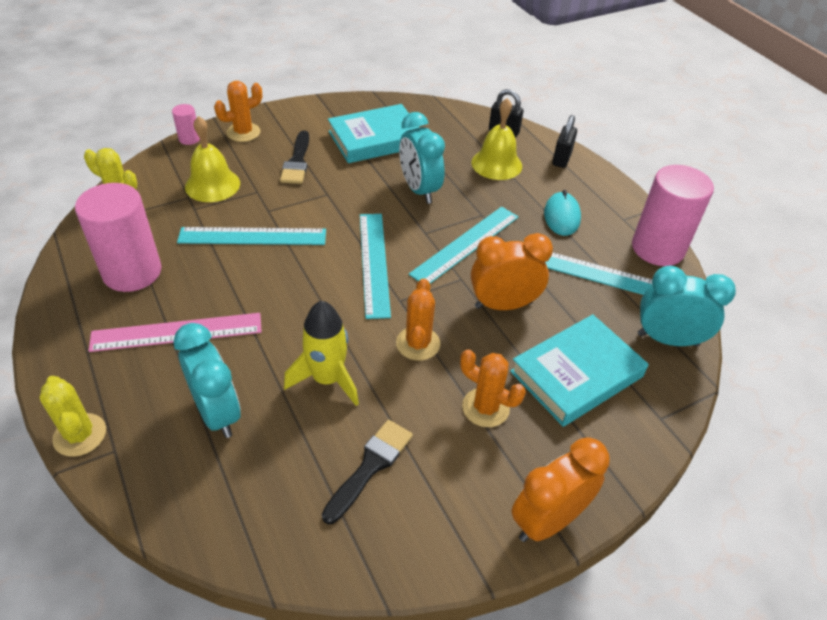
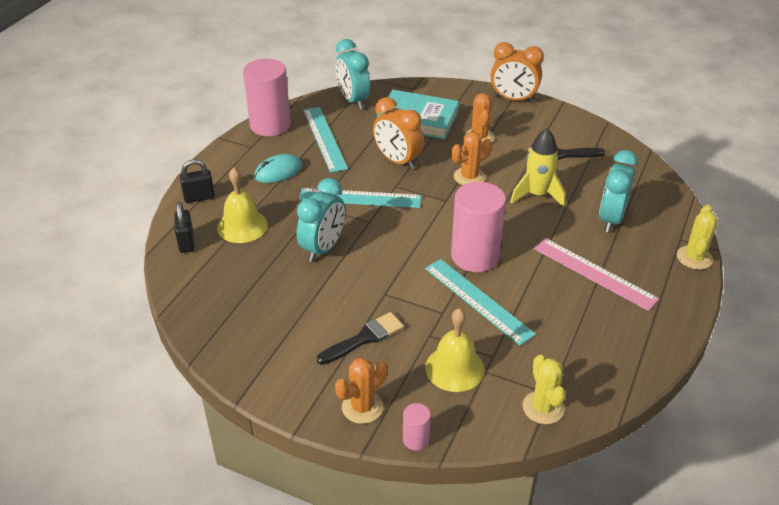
camera: 125 degrees left, 5 degrees down
(132, 272) = (588, 335): pink cylinder -> pink cylinder (475, 256)
(243, 132) = (362, 407): orange cactus -> orange cactus turned 60 degrees counterclockwise
(374, 263) = (428, 227): turquoise ruler -> none
(375, 139) = (277, 311): turquoise book -> none

